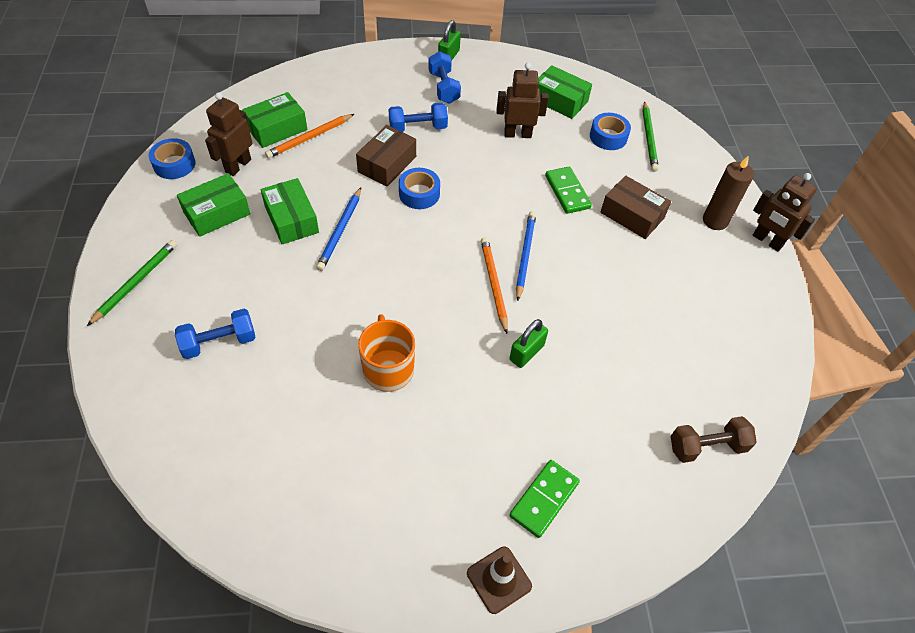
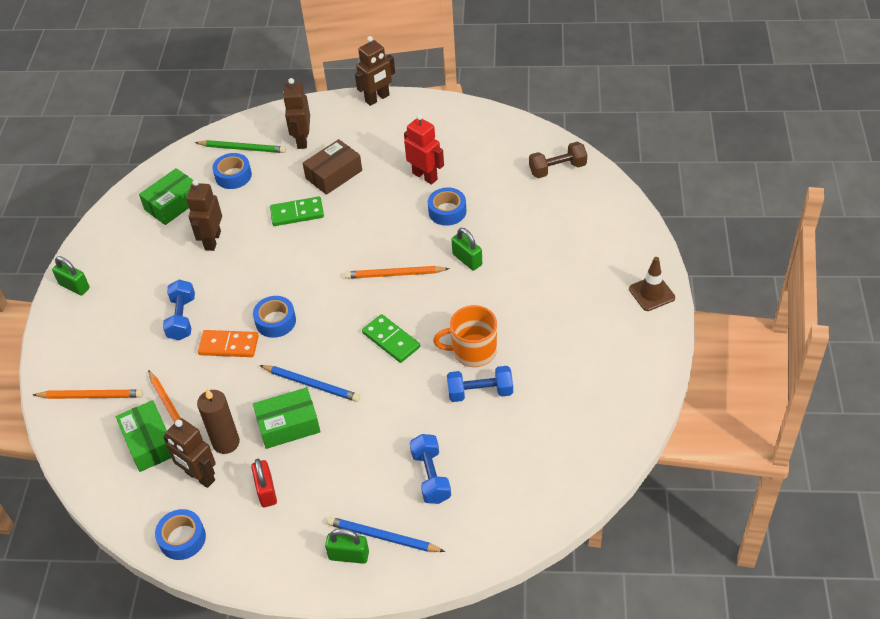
camera: 75 degrees left, 5 degrees down
(136, 283) = (349, 555): green pencil -> green padlock
(217, 213) = (266, 491): green box -> red padlock
(328, 86) = (91, 396): none -> orange pencil
(387, 164) = (229, 345): brown box -> orange domino
(443, 87) = (125, 293): blue dumbbell -> blue dumbbell (480, 392)
(525, 256) = (366, 250): blue pencil -> blue pencil (383, 537)
(544, 499) = (593, 263): green domino -> green domino (391, 340)
(600, 326) = (447, 211): none -> blue tape
(652, 299) = (425, 176): none -> red robot
(676, 183) = (302, 140): none -> brown robot
(707, 446) = (557, 169): brown dumbbell -> brown dumbbell turned 75 degrees clockwise
(715, 221) = (350, 124): brown candle -> brown candle (226, 442)

